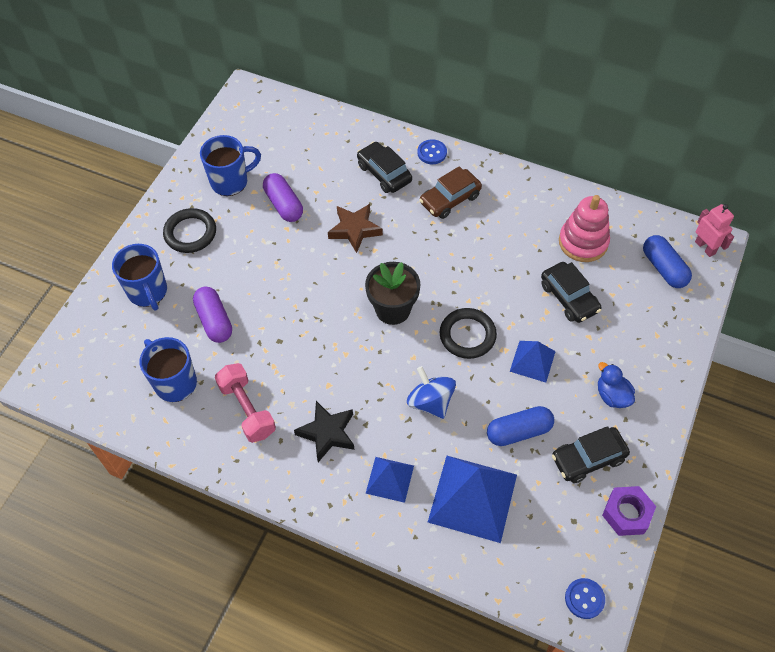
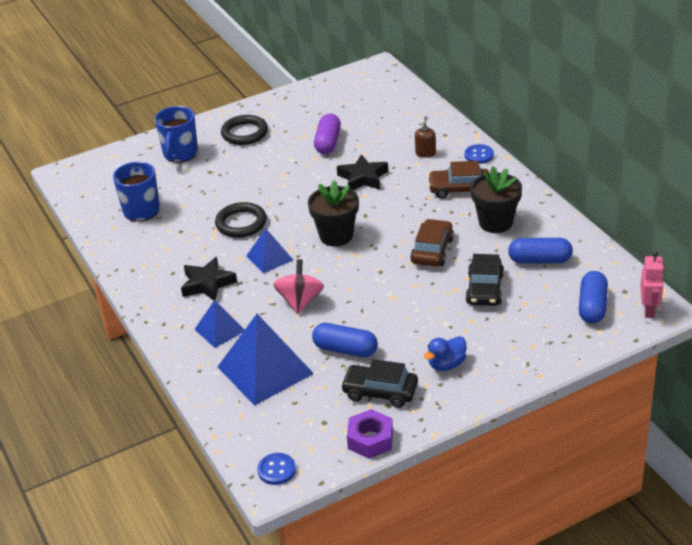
camera: 40 degrees right, 20 degrees down
(214, 321) = (205, 188): purple capsule -> none
(230, 181) = (305, 115): blue mug -> none
(247, 409) = (170, 246): pink dumbbell -> none
(354, 230) = (363, 178): brown star -> black star
(384, 173) = (425, 153): black car -> brown soap dispenser
(430, 402) = (300, 301): blue spinning top -> pink spinning top
(467, 335) = (374, 275): black ring -> black ring (241, 223)
(490, 280) = (432, 250): none -> brown car
(513, 221) = (495, 222): none -> black flower pot
(532, 361) = (407, 314): blue pyramid -> blue pyramid (269, 258)
(583, 242) = (540, 260): pink stacking toy -> blue capsule
(612, 396) = (446, 364): blue duck -> blue duck turned 135 degrees counterclockwise

